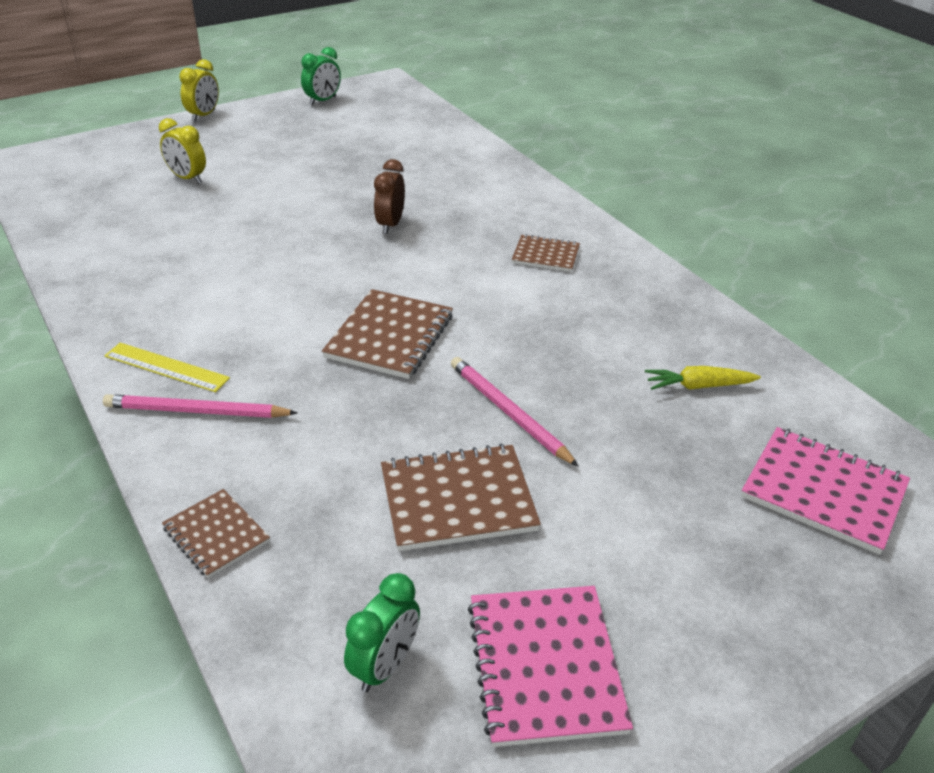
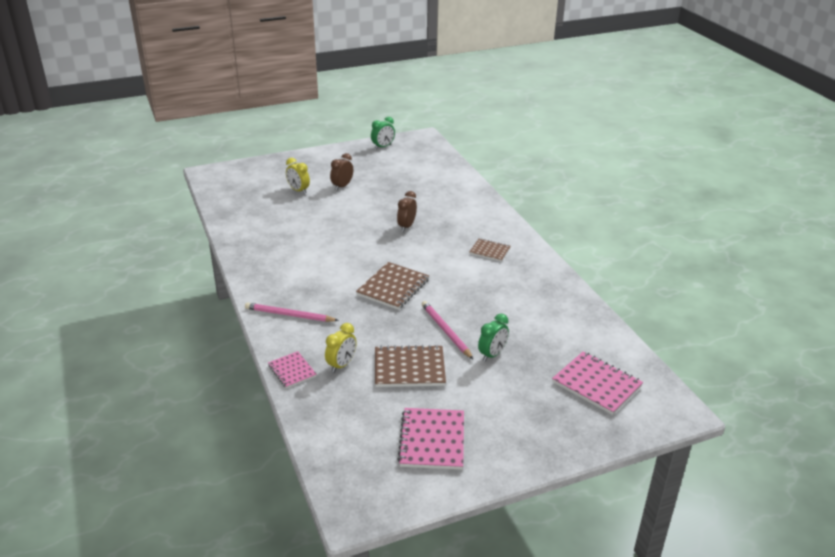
camera: 10 degrees right, 5 degrees down
(166, 367) = (277, 292): yellow ruler -> none
(204, 115) = (312, 152): yellow clock -> yellow clock (341, 365)
(216, 535) = (292, 371): brown notebook -> pink notebook
(264, 166) = (342, 186): none -> brown clock
(385, 666) = (359, 431): green clock -> green clock (492, 354)
(698, 386) = (551, 328): yellow carrot -> none

